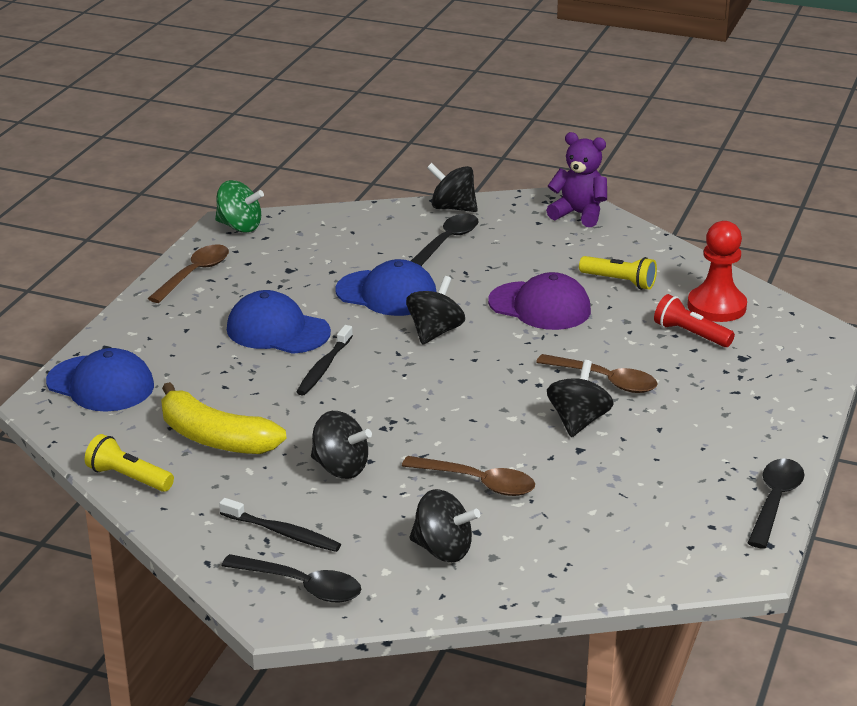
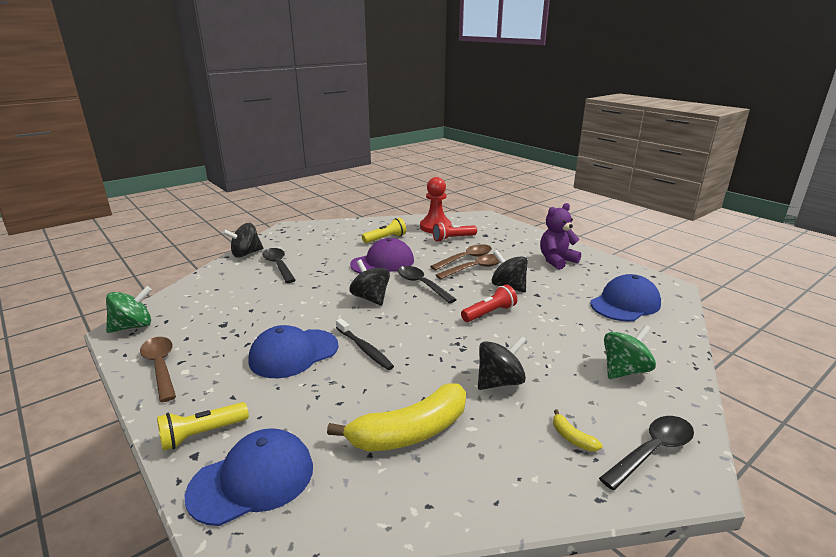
camera: 60 degrees left, 5 degrees down
(128, 478) = (430, 512): yellow flashlight -> yellow flashlight (202, 434)
(282, 532) = (572, 438): black toothbrush -> yellow banana
(387, 293) = (306, 300): blue cap -> blue cap (625, 303)
(443, 550) = (624, 370): black spinning top -> green spinning top
(478, 483) = (552, 334): brown spoon -> brown spoon (466, 259)
(486, 424) = (489, 313): none -> red flashlight
(578, 214) = (308, 228): purple teddy bear -> purple teddy bear (556, 261)
(775, 501) = (615, 264): black spoon -> black spoon (421, 284)

